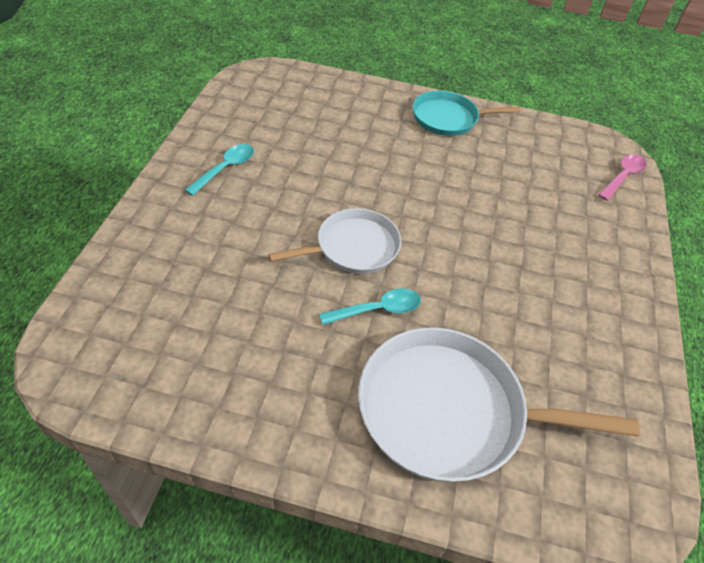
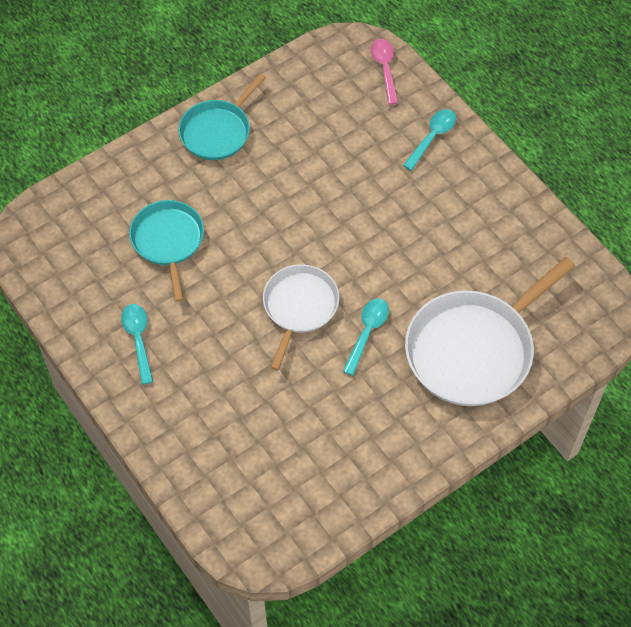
camera: 45 degrees left, 10 degrees up
(328, 141) = (168, 241): none -> turquoise pan
(610, 241) = (432, 137): none -> turquoise spoon

